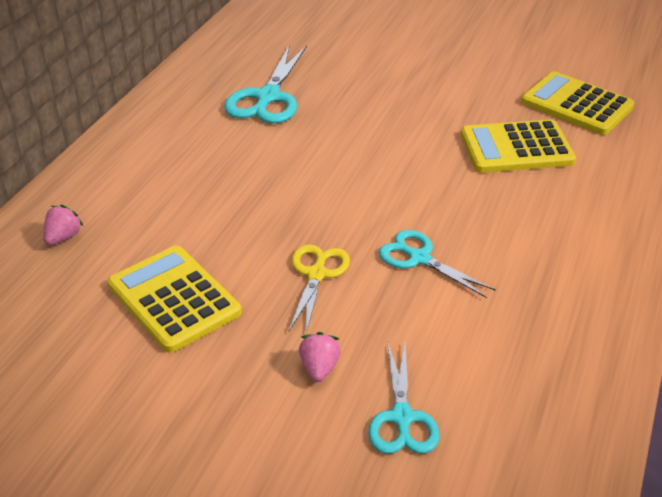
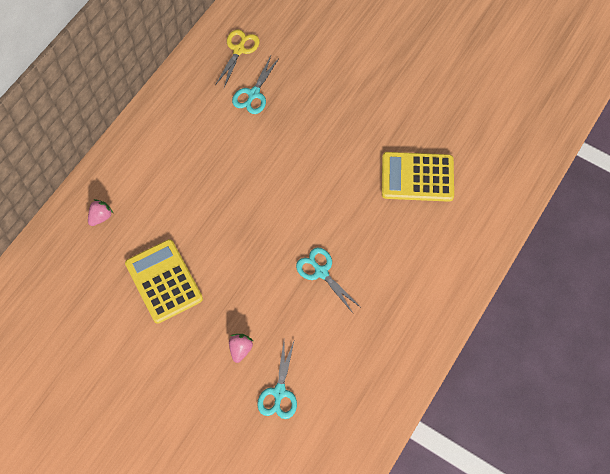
camera: 10 degrees right, 25 degrees up
(267, 97) = (253, 94): turquoise scissors -> turquoise scissors, size x0.64
(317, 274) = (254, 275): yellow scissors -> yellow scissors (239, 50)
(576, 104) = (477, 136): yellow calculator -> none

